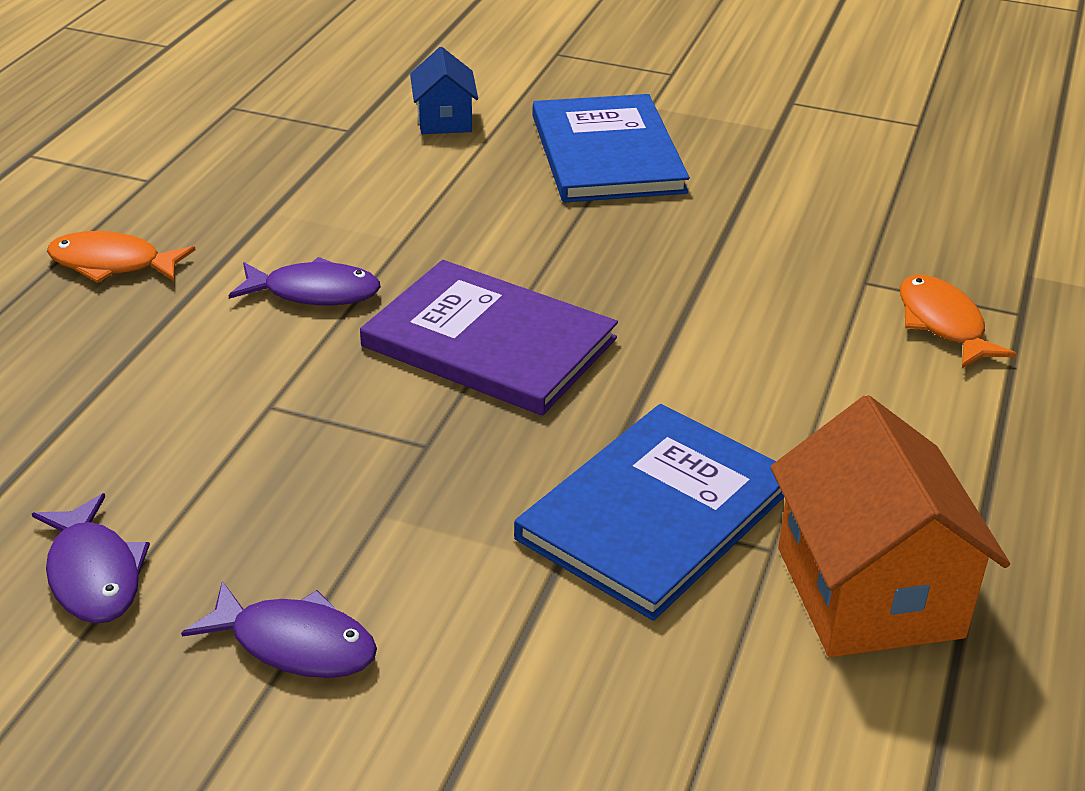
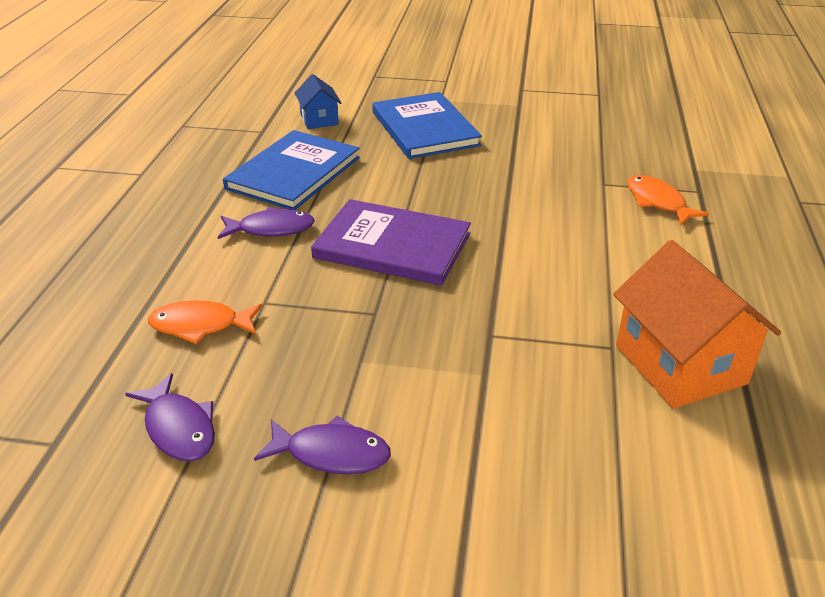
camera: 10 degrees left, 0 degrees up
(112, 264) = (132, 227): orange fish -> orange fish (200, 325)
(655, 513) = (533, 335): blue book -> blue book (293, 173)

